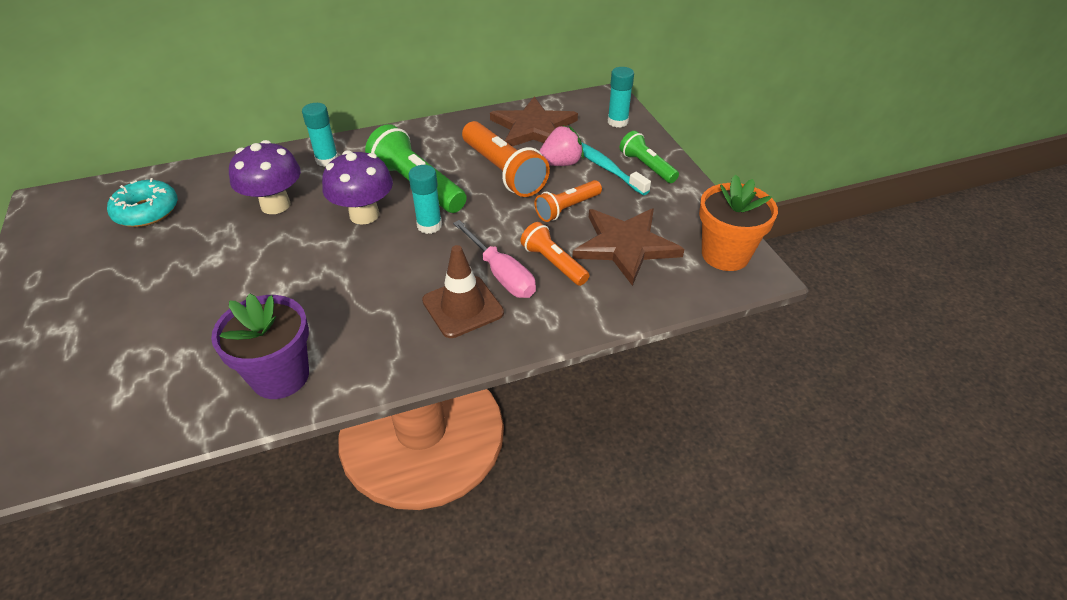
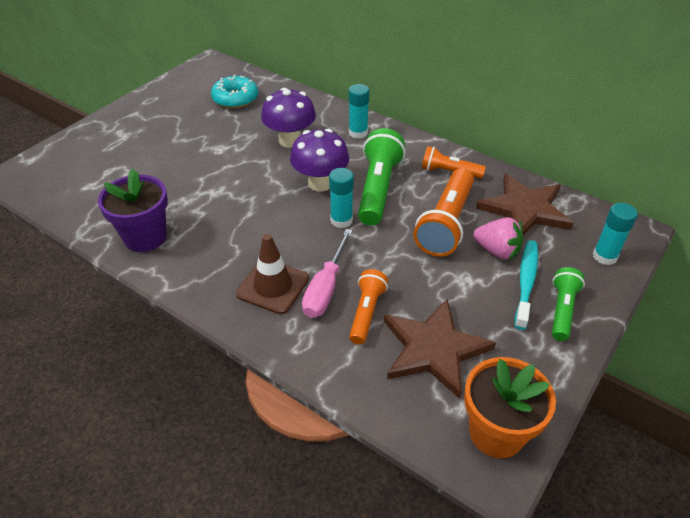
camera: 55 degrees right, 0 degrees up
(567, 208) = (442, 286): orange flashlight -> orange flashlight (449, 172)

